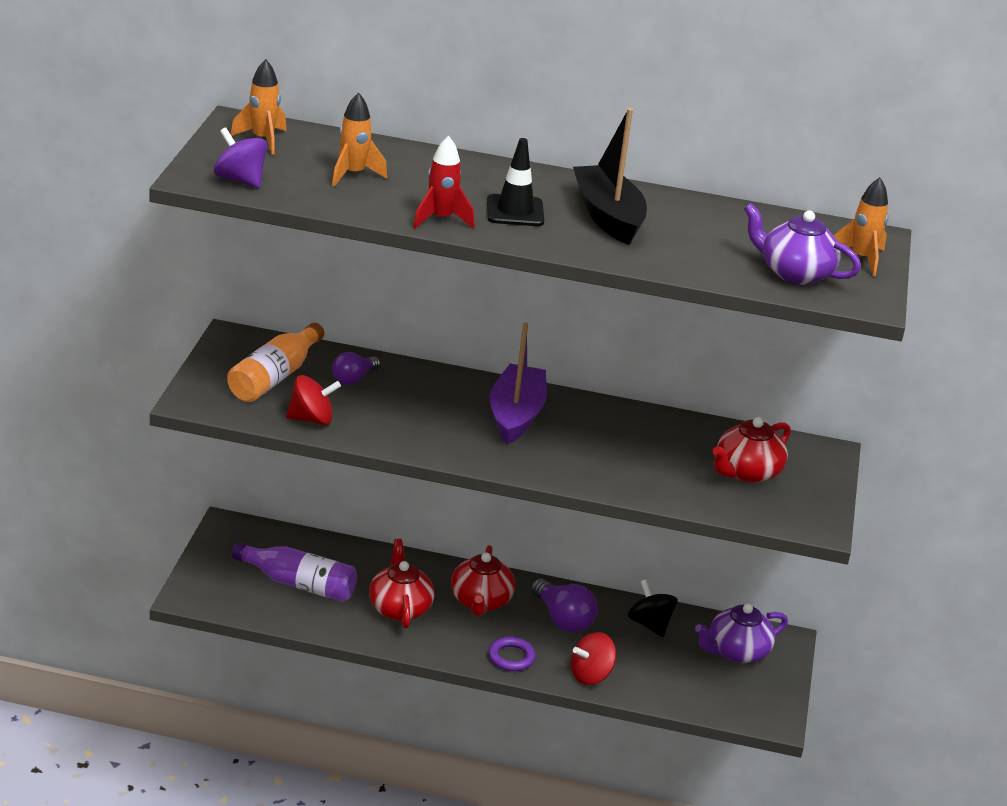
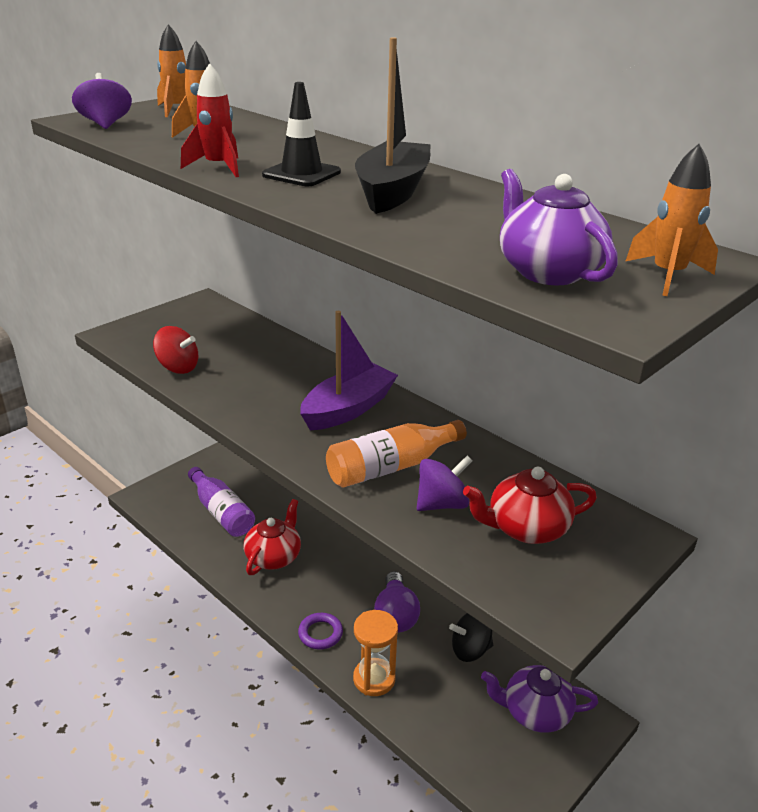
camera: 35 degrees right, 0 degrees up
(274, 377) = (193, 332): orange bottle -> orange bottle (391, 467)
(353, 378) = (250, 348): purple light bulb -> none
(481, 601) = (341, 574): red teapot -> none
(591, 675) = (374, 679): red spinning top -> orange hourglass
(650, 624) = (470, 650): black spinning top -> black spinning top turned 105 degrees counterclockwise
(672, 473) = (442, 504): none -> purple spinning top

